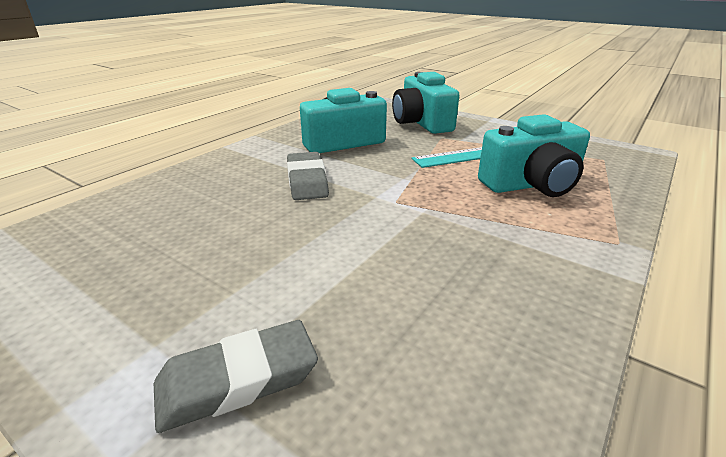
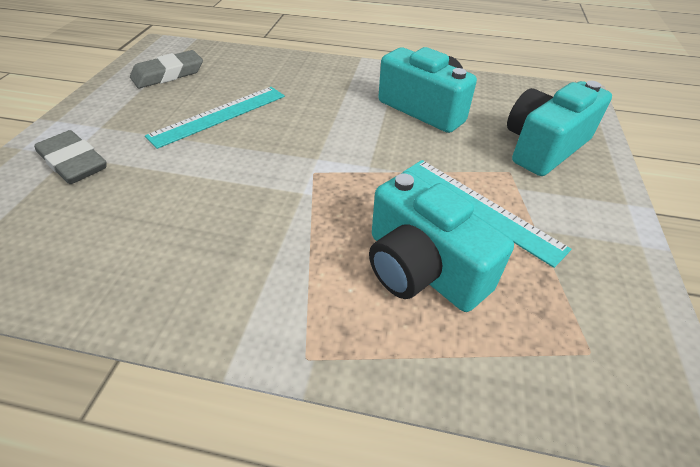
camera: 65 degrees right, 15 degrees up
(243, 236) = (219, 115): none -> turquoise ruler
(307, 181) = (323, 114): grey eraser -> grey eraser (168, 74)

